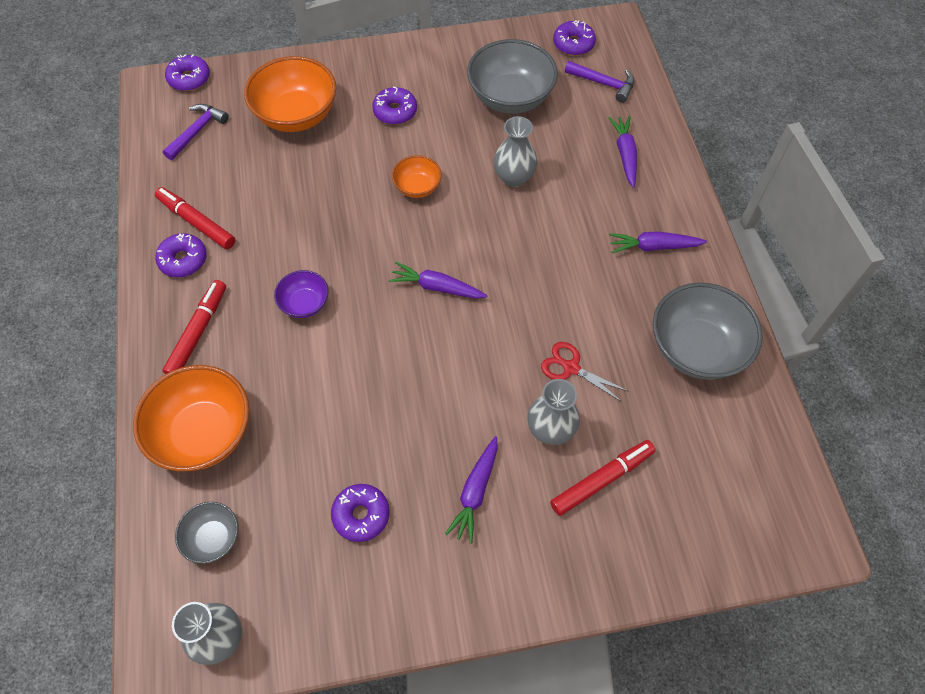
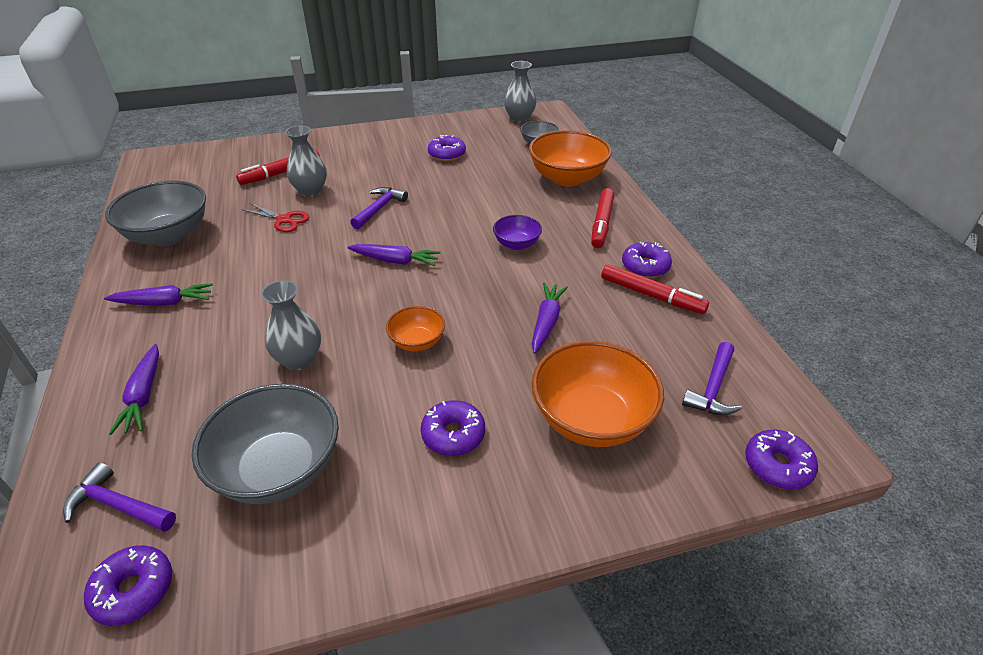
camera: 175 degrees right, 20 degrees down
(457, 382) = (379, 208): none -> purple hammer
(475, 492) = (370, 165): purple carrot -> purple carrot (546, 322)

